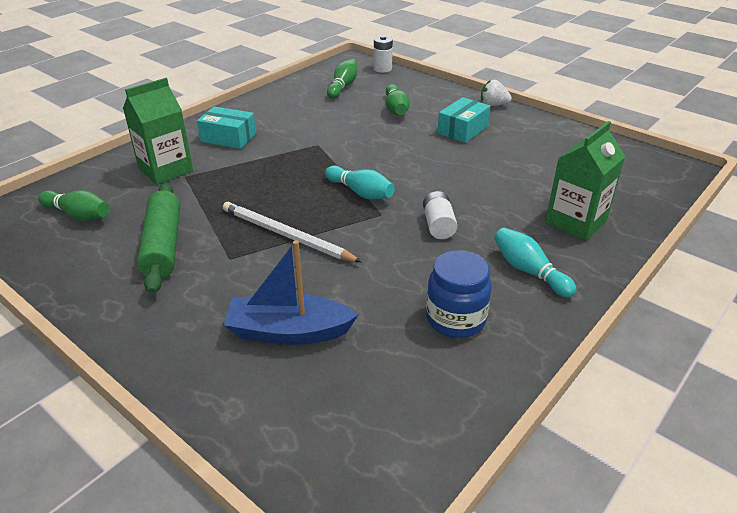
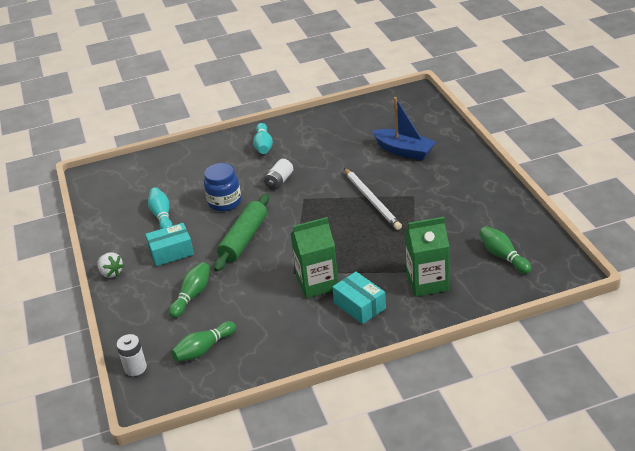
camera: 145 degrees left, 0 degrees up
(163, 245) = (450, 215): green rolling pin -> green rolling pin (244, 239)
(360, 192) = (302, 217): turquoise bowling pin -> turquoise bowling pin (162, 216)
(455, 319) = (323, 136): blue jar -> blue jar (224, 202)
(575, 222) = (204, 162): green carton -> green carton (317, 283)

